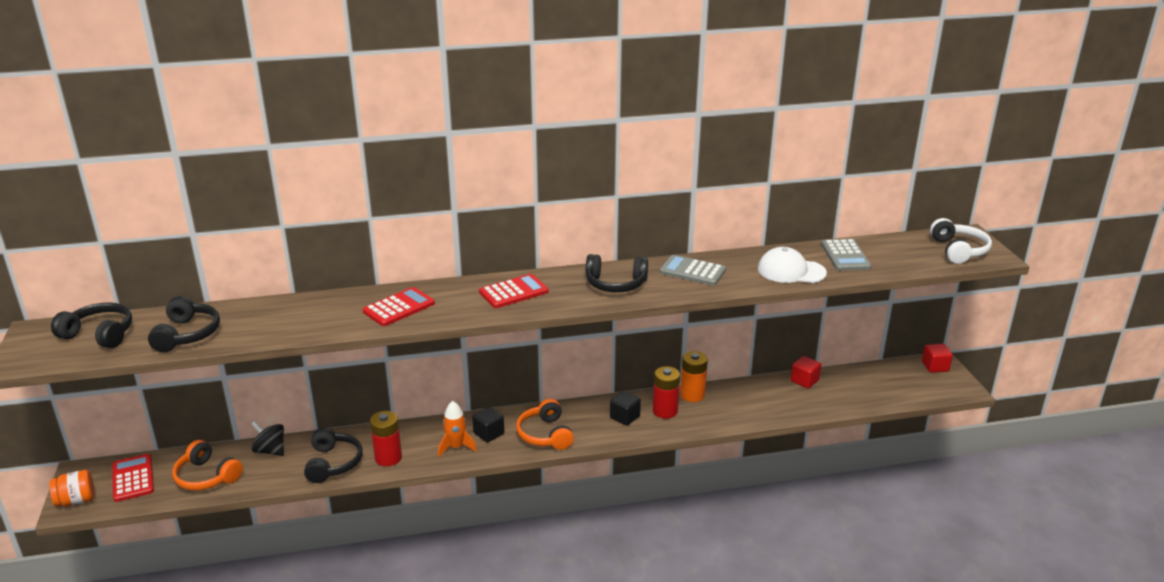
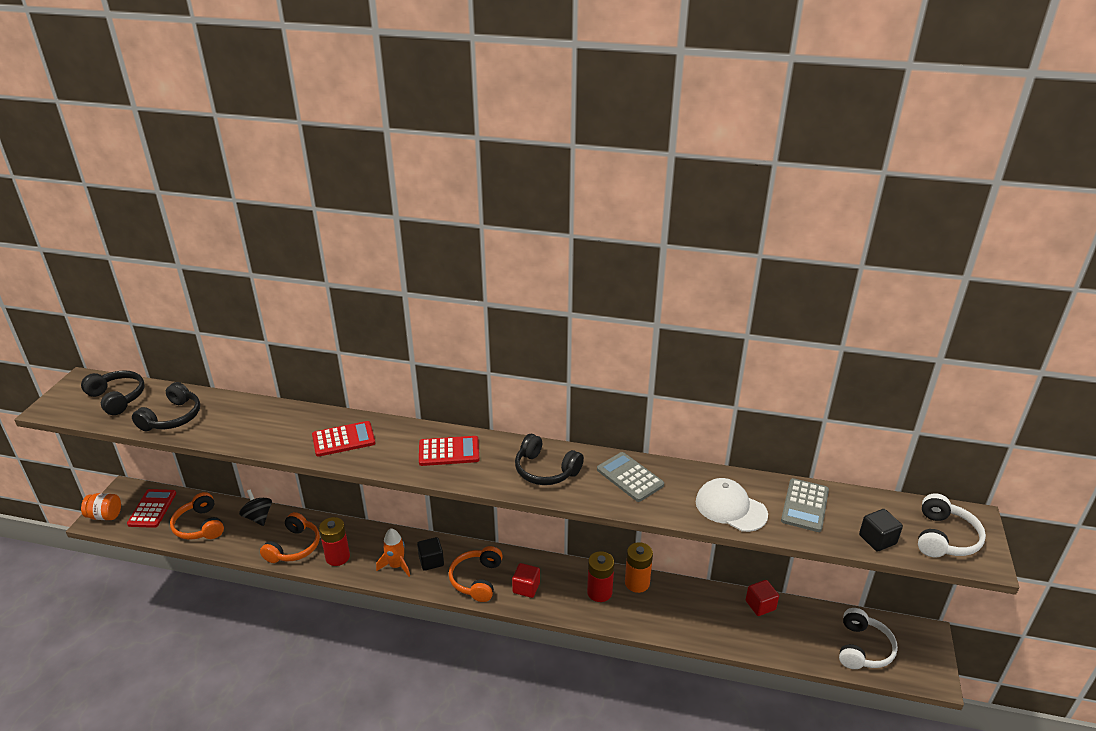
camera: 25 degrees right, 5 degrees up
(333, 463) = (294, 547): black headphones -> orange headphones
(625, 417) = (558, 586): black cube -> black cube (877, 539)
(901, 386) = (862, 648): none -> white headphones
(935, 367) = (917, 637): red cube -> red cube (526, 588)

